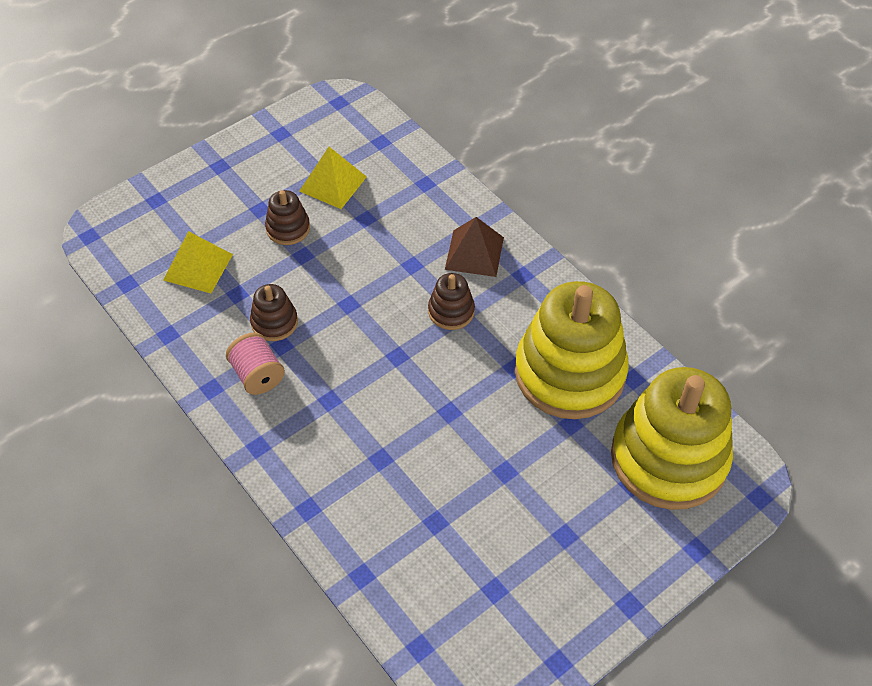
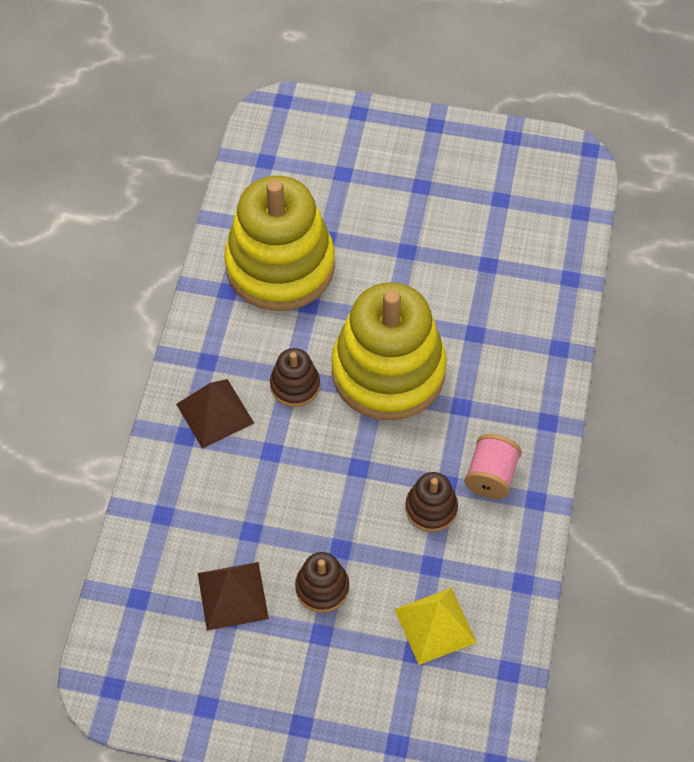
camera: 130 degrees left, 5 degrees up
(333, 183) = (232, 595): yellow pyramid -> brown pyramid
(668, 458) = (300, 164): yellow stacking toy -> yellow stacking toy (388, 371)

